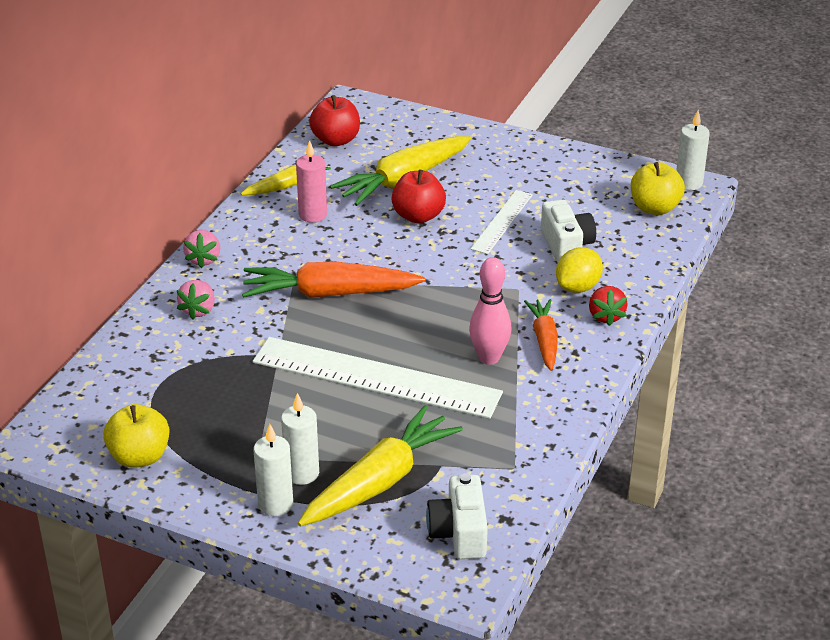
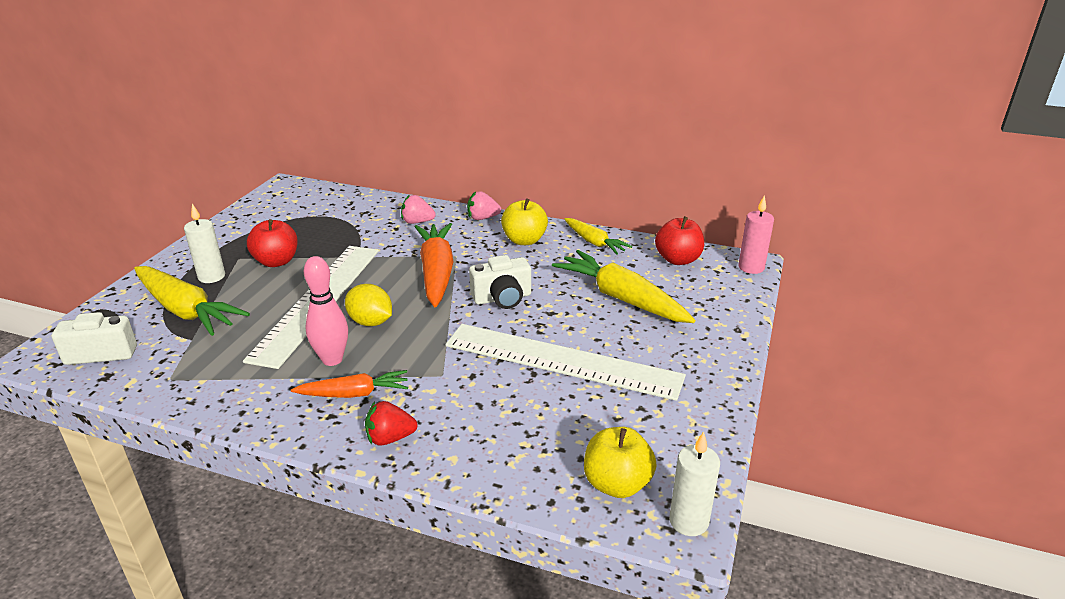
camera: 85 degrees right, 5 degrees down
(139, 457) = (256, 218): yellow apple -> yellow apple (524, 240)
(275, 504) = (182, 269): white candle -> none
(313, 215) = (552, 257): pink candle -> pink candle (751, 267)
(418, 216) = (561, 310): red apple -> red apple (276, 261)
(502, 221) = (562, 361): white ruler -> white ruler, size x1.96
(566, 245) = (523, 407): white camera -> white camera (502, 298)
(578, 287) = (444, 417): yellow lemon -> yellow lemon (371, 322)

